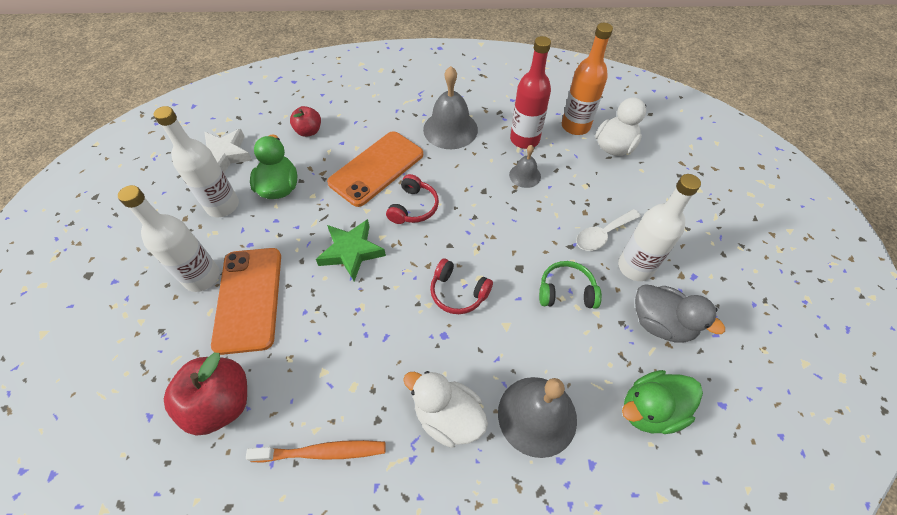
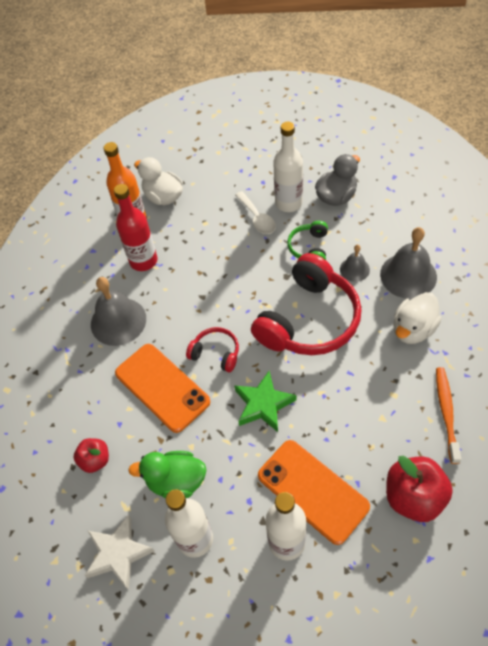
camera: 80 degrees left, 0 degrees up
(249, 299) = (312, 491): orange phone -> orange phone turned 45 degrees clockwise
(458, 292) = (309, 320): red headphones -> red headphones, size x2.13
(525, 175) = (188, 264): grey bell -> grey bell (354, 269)
(650, 409) = (399, 213): green duck -> none

